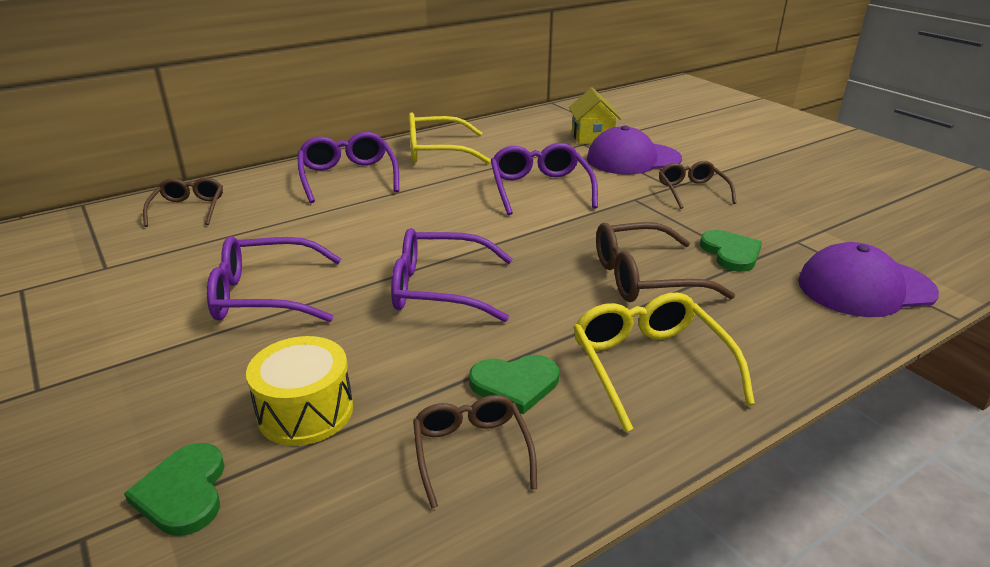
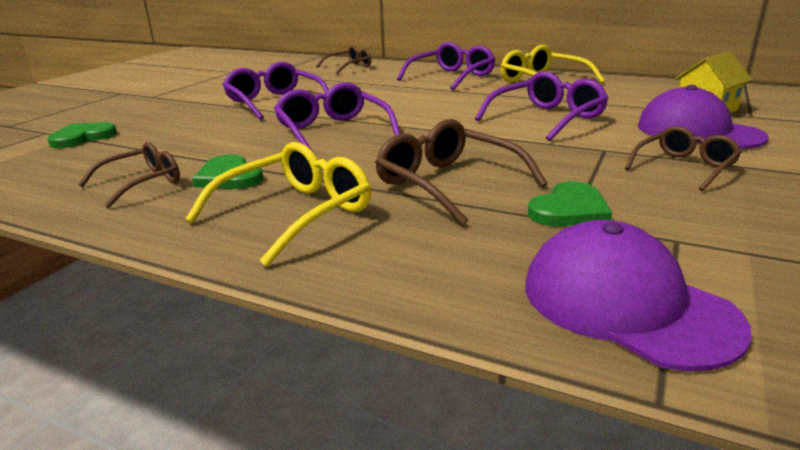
camera: 60 degrees right, 5 degrees down
(305, 411) = (162, 139): yellow drum -> none

